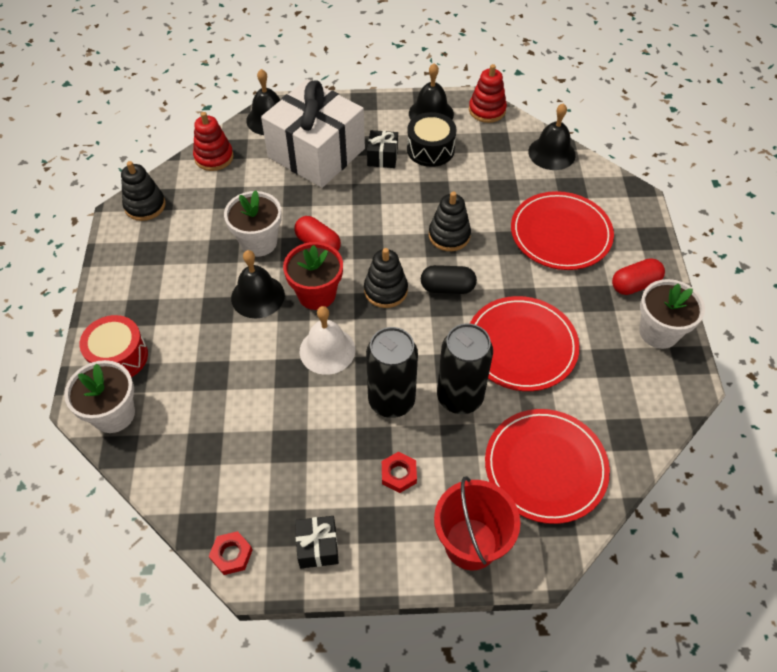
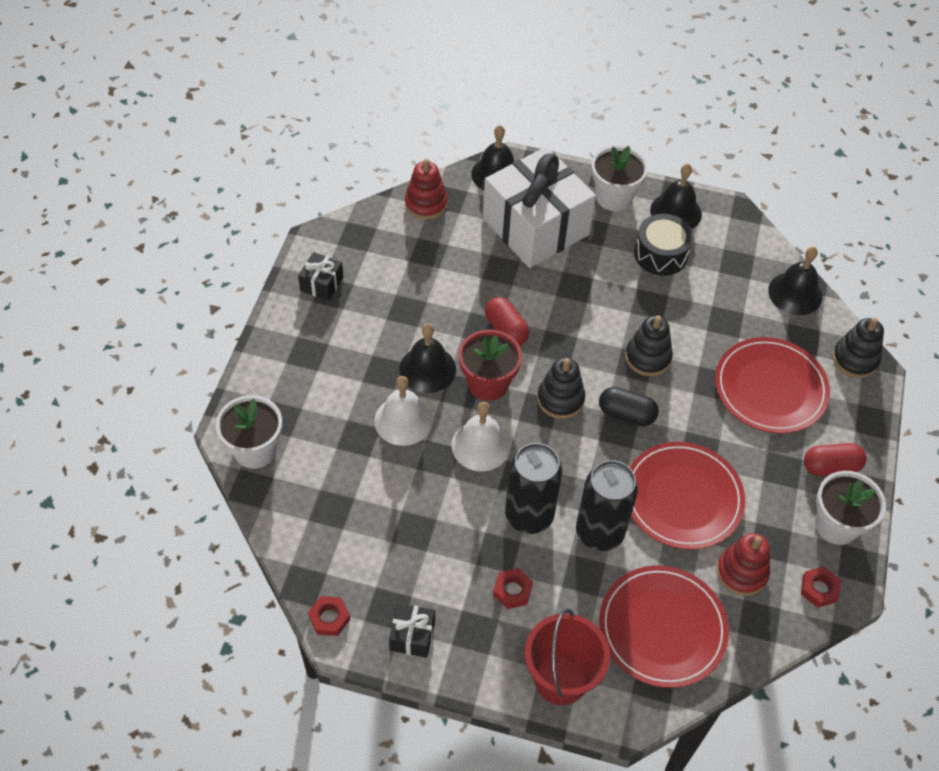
camera: 15 degrees right, 0 degrees up
(119, 357) = (274, 394): red drum -> none
(145, 206) = (341, 240): black stacking toy -> black stacking toy (855, 359)
(249, 347) = (403, 420): none -> white bell
(259, 242) = (445, 311): white flower pot -> white flower pot (613, 197)
(382, 157) = (605, 249): black gift -> black gift (321, 284)
(487, 110) = (740, 224): red stacking toy -> red stacking toy (742, 572)
(666, 391) = (819, 589): none -> red nut

